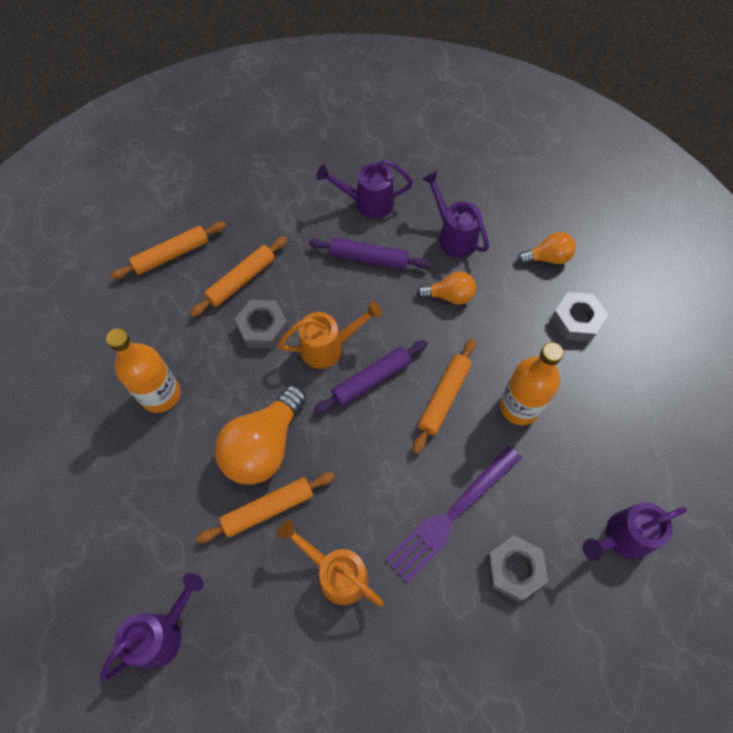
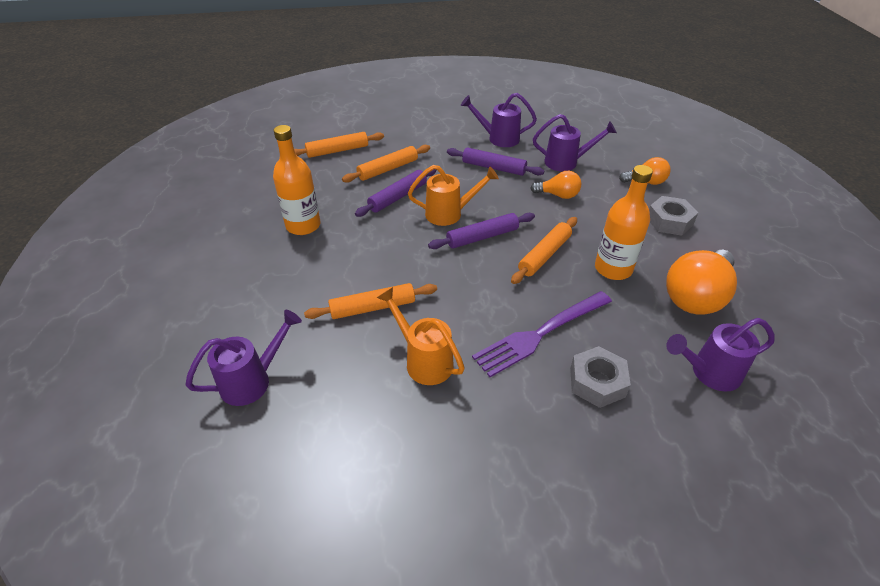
camera: 10 degrees right, 20 degrees down
(263, 328) = (398, 197): grey nut -> purple rolling pin
(264, 446) = (380, 267): orange light bulb -> orange light bulb (696, 296)
(453, 236) = (566, 162): purple watering can -> purple watering can turned 120 degrees clockwise

